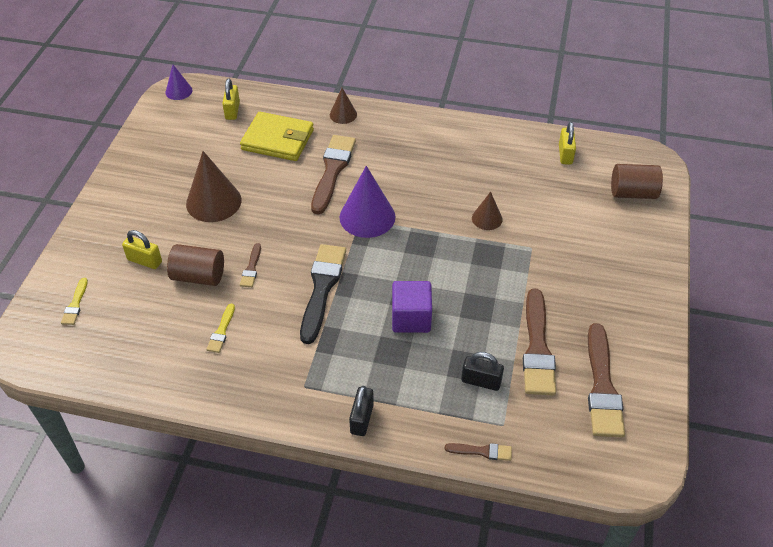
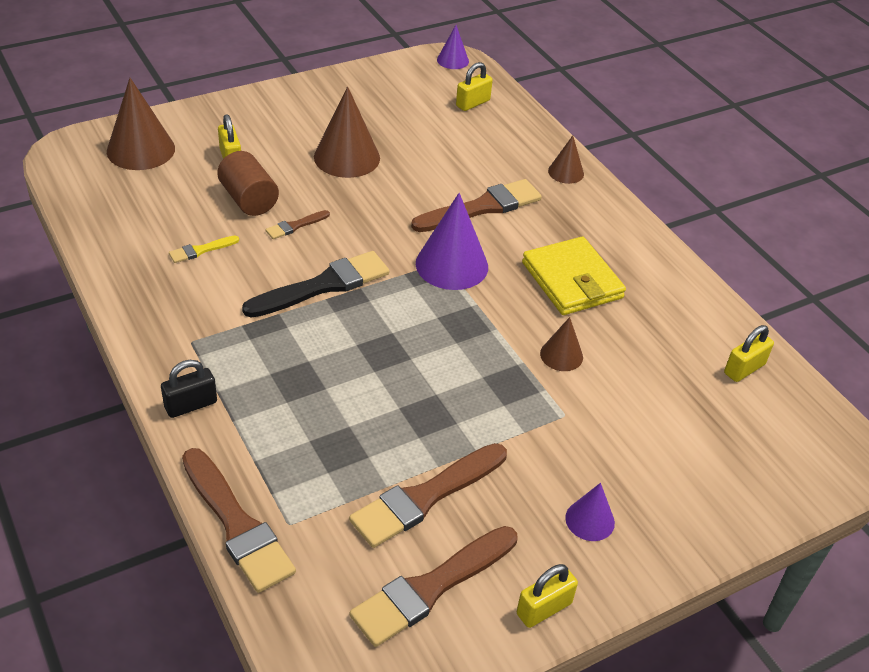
camera: 45 degrees right, 5 degrees down
(75, 304) = (141, 150): yellow brush -> brown cone
(278, 140) = (474, 151): yellow wallet -> yellow wallet (572, 280)
(411, 318) = (355, 371): purple cube -> none
(481, 381) = (329, 473): black padlock -> none
(482, 451) = (236, 524): brown brush -> brown brush, size x2.10
(612, 288) = (590, 520): none -> purple cone
(632, 193) = (765, 463): brown cylinder -> none
(653, 346) = (544, 608): none -> yellow padlock

